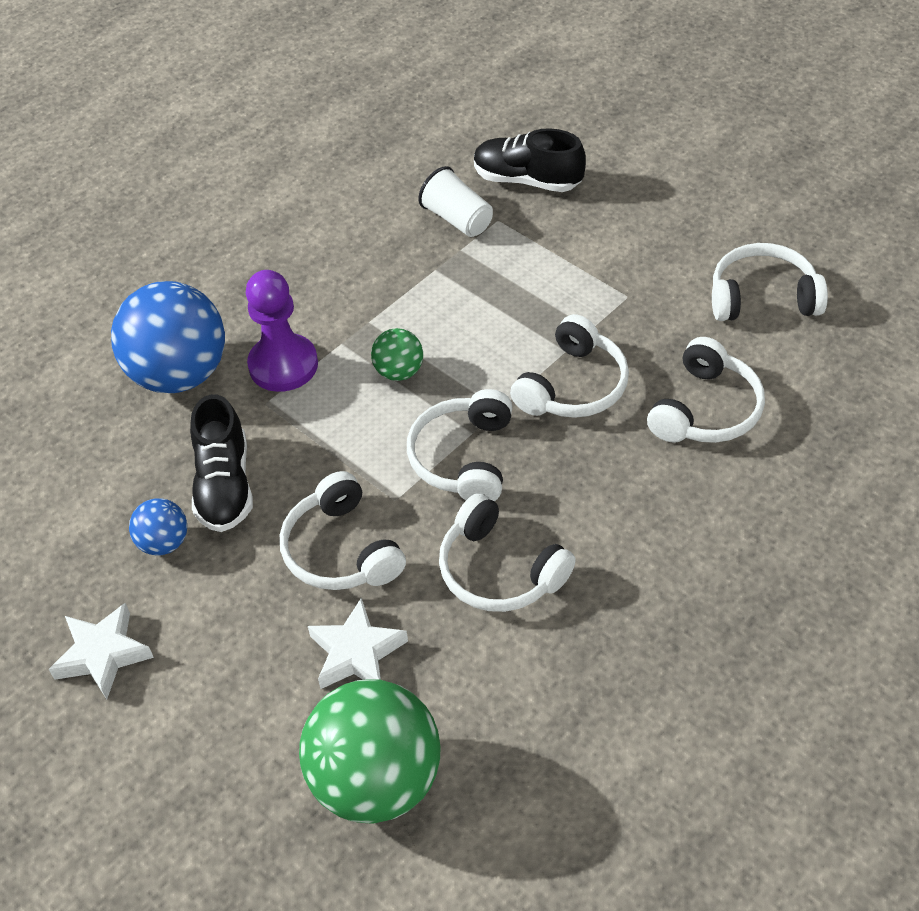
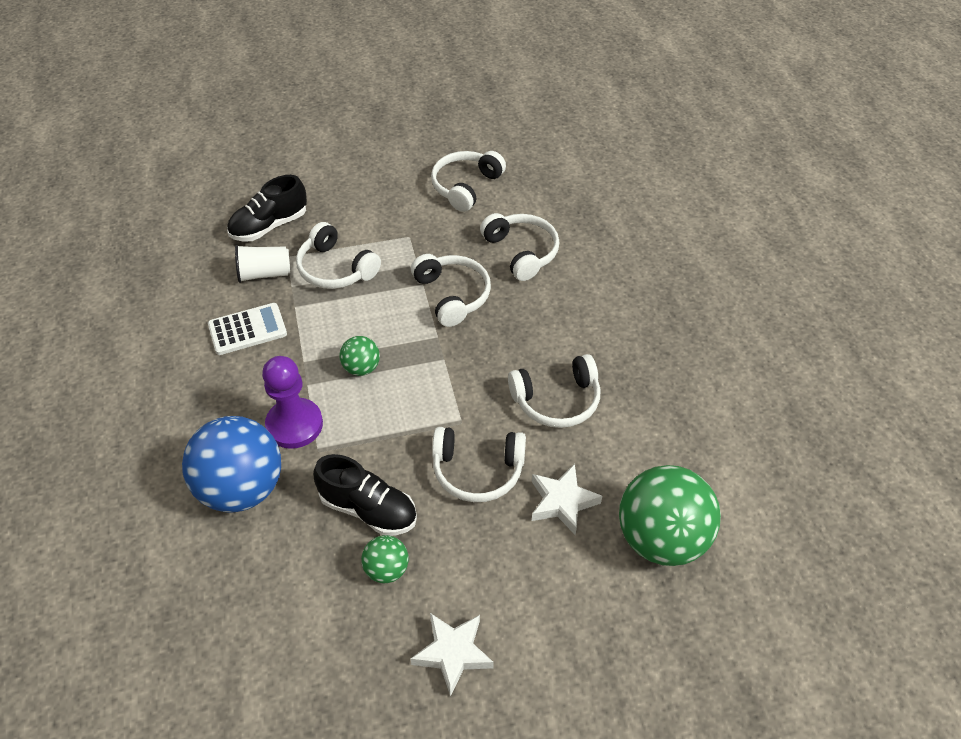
camera: 60 degrees left, 0 degrees up
(164, 543) = (386, 569): blue ball -> green ball
(372, 255) = (247, 329): none -> white calculator
(463, 458) = (459, 373): white headphones -> white headphones (335, 269)

